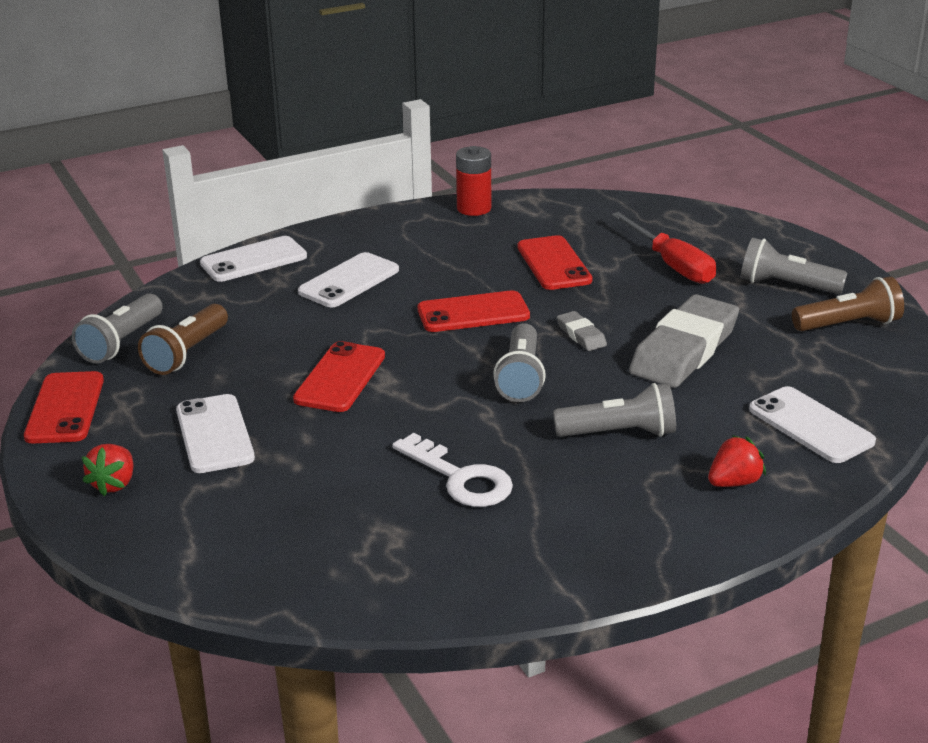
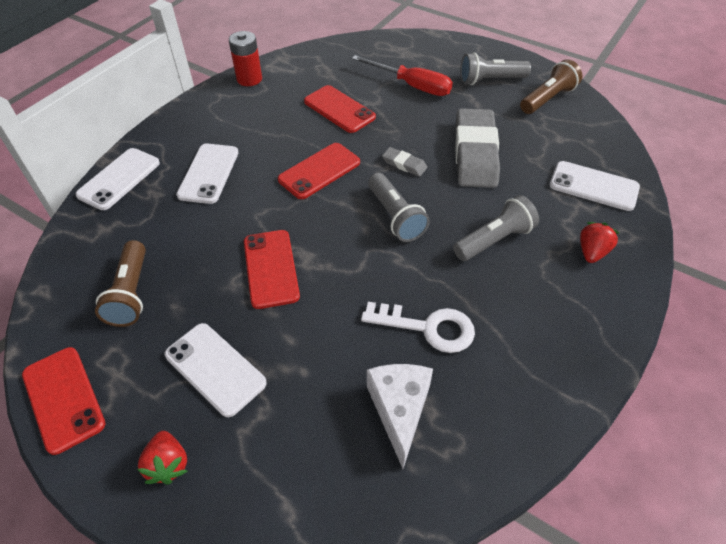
camera: 30 degrees left, 20 degrees up
(121, 342) = (65, 304): grey flashlight -> none
(364, 527) = (399, 410): none -> white cheese

